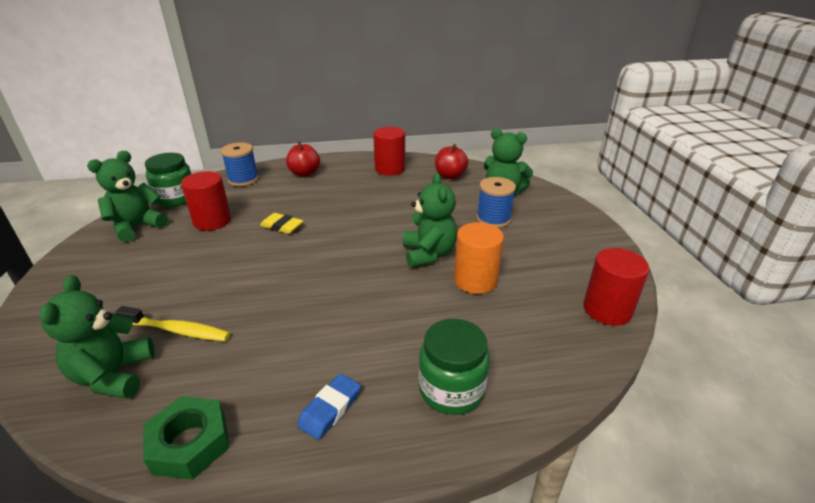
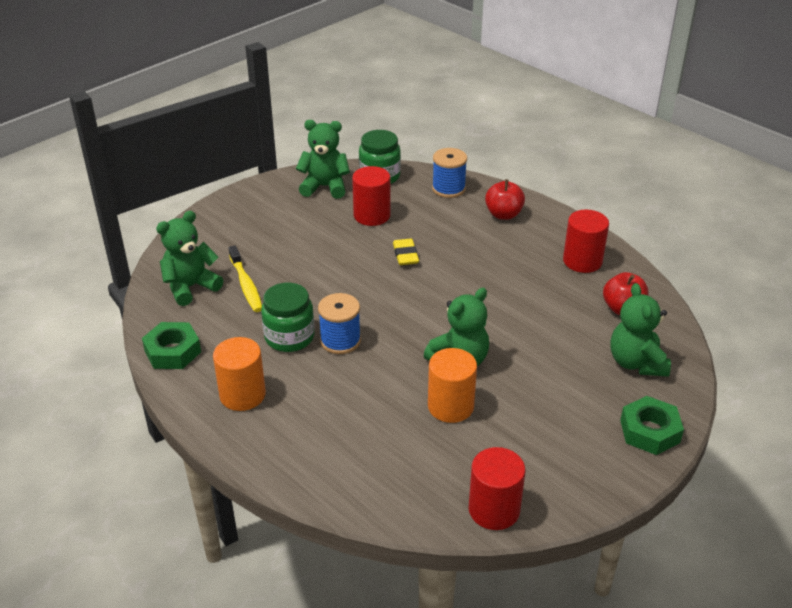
camera: 55 degrees right, 5 degrees up
(330, 409) = (242, 395): blue eraser -> orange cylinder
(451, 389) = (308, 446): green jar -> green jar (289, 337)
(493, 219) = (569, 377): blue spool -> blue spool (340, 341)
(569, 214) = (649, 431): none -> green nut

